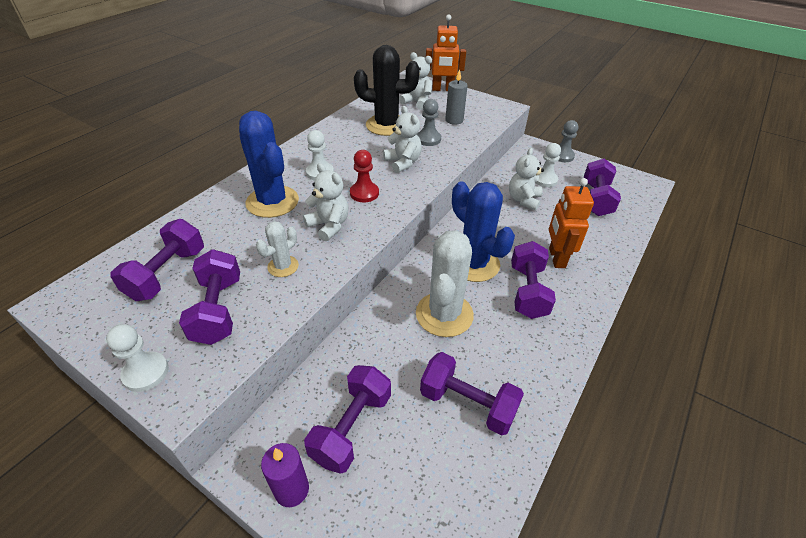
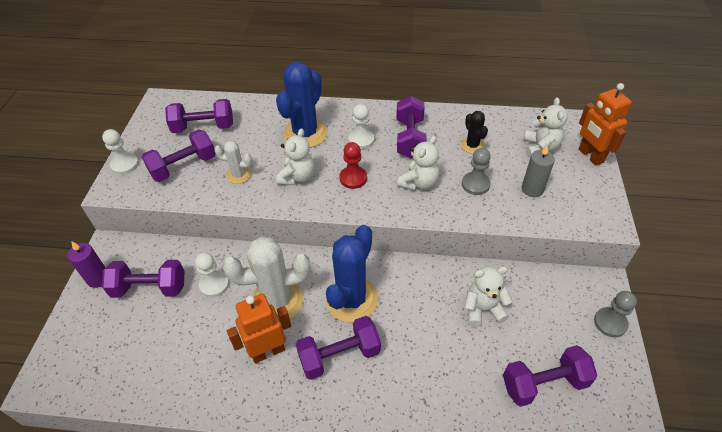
camera: 65 degrees right, 5 degrees up
(386, 125) = (472, 146): black cactus -> black cactus, size x0.51
(467, 404) = (193, 350): purple dumbbell -> purple dumbbell (410, 138)
(545, 180) = (539, 318): white pawn -> white pawn (214, 284)
(556, 258) = (404, 368): orange robot -> orange robot (268, 351)

